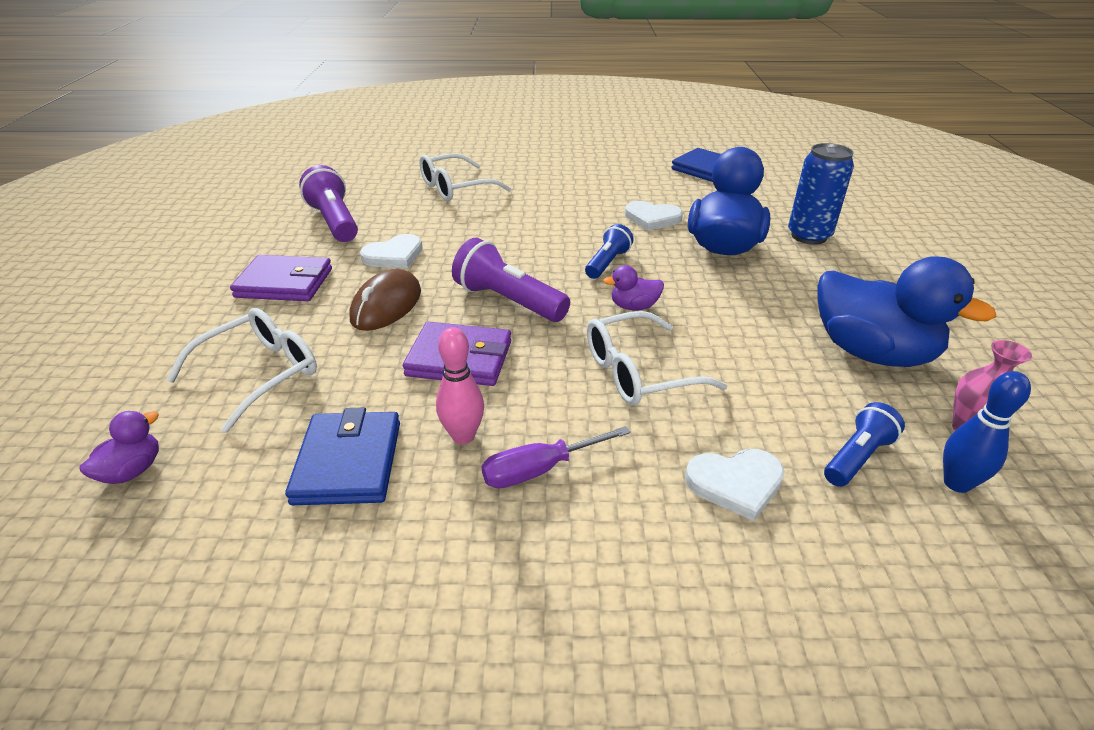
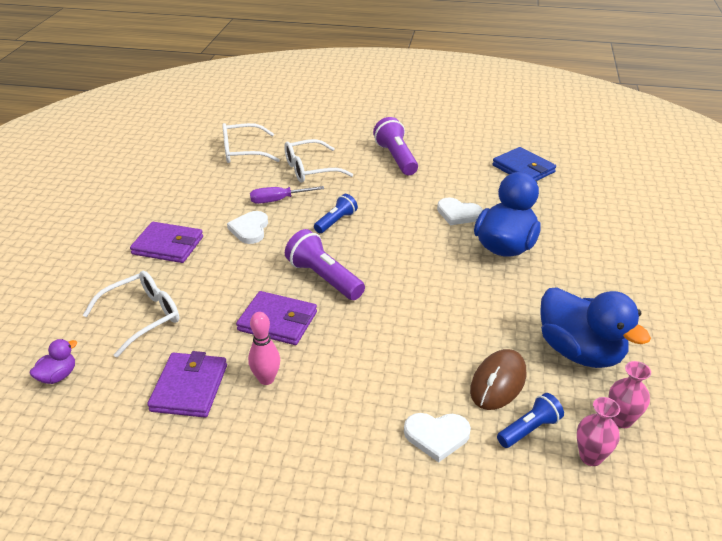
camera: 10 degrees right, 0 degrees up
(335, 222) = (212, 194): purple flashlight -> purple flashlight (396, 158)
(348, 462) = (189, 388): blue wallet -> purple wallet
(386, 305) = (236, 272): brown mouse -> brown mouse (498, 382)
(394, 255) = (250, 229): white heart -> white heart turned 120 degrees clockwise
(540, 469) = (310, 409): purple screwdriver -> purple screwdriver (278, 200)
(607, 263) = (408, 252): blue flashlight -> blue flashlight (336, 221)
(634, 306) = (415, 293): purple duck -> none
(639, 372) = (400, 347): white glasses -> white glasses (243, 152)
(808, 236) = (580, 243): blue can -> none
(956, 483) = (590, 457): blue bowling pin -> pink vase

